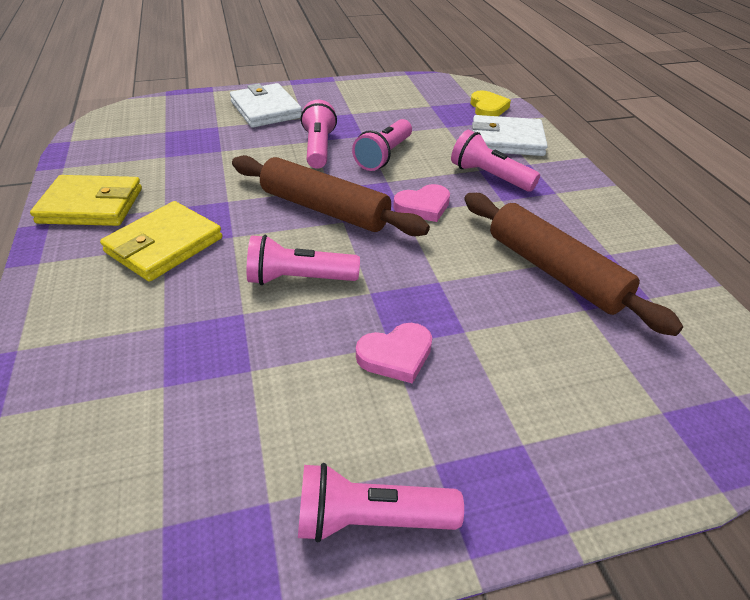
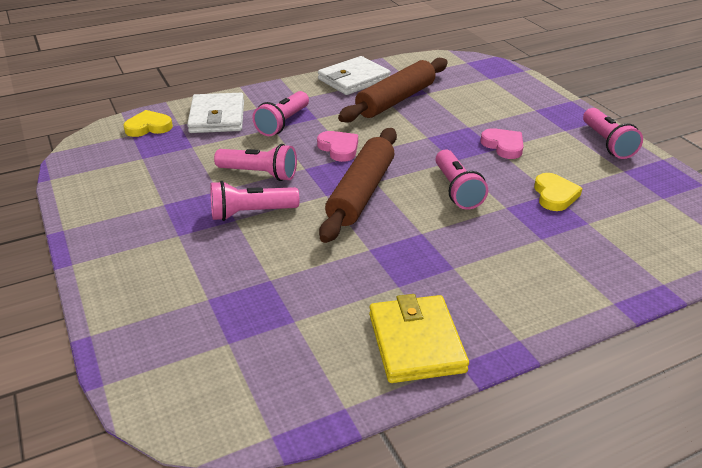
camera: 100 degrees left, 5 degrees down
(164, 245) = (453, 267): yellow wallet -> none
(243, 372) = (554, 195): none -> yellow heart
(266, 110) = (157, 269): white wallet -> white wallet (354, 79)

